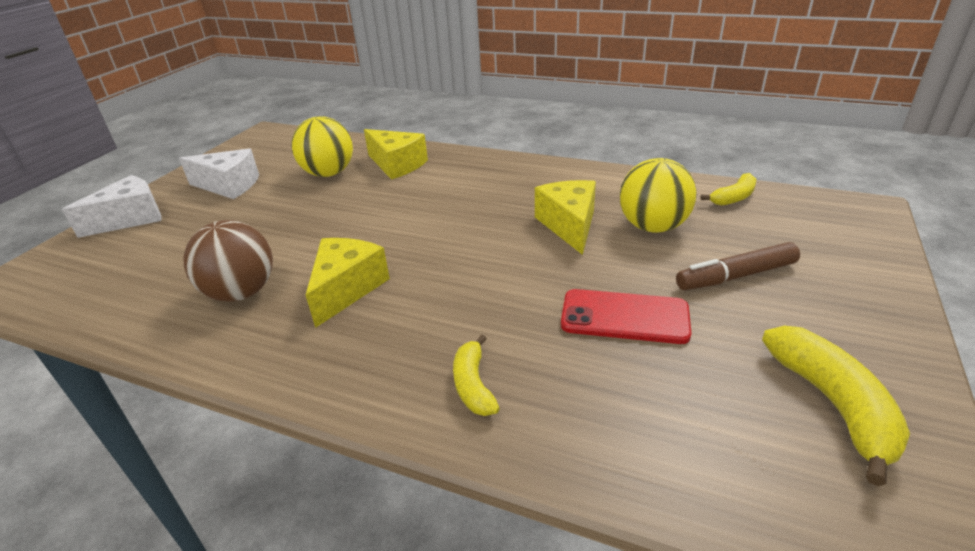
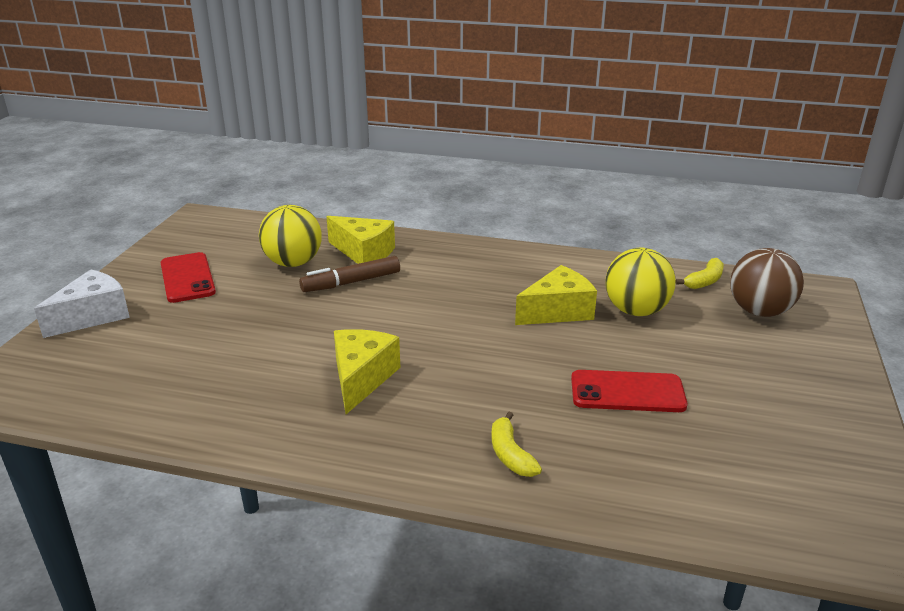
camera: 10 degrees left, 5 degrees down
(229, 186) = (187, 278): white cheese -> red phone
(241, 293) = (256, 386): brown ball -> brown ball (759, 311)
(569, 225) = (558, 311): yellow cheese -> yellow cheese turned 75 degrees clockwise
(736, 276) = (716, 353): brown marker -> brown marker (351, 282)
(832, 404) = (805, 451): yellow banana -> none

